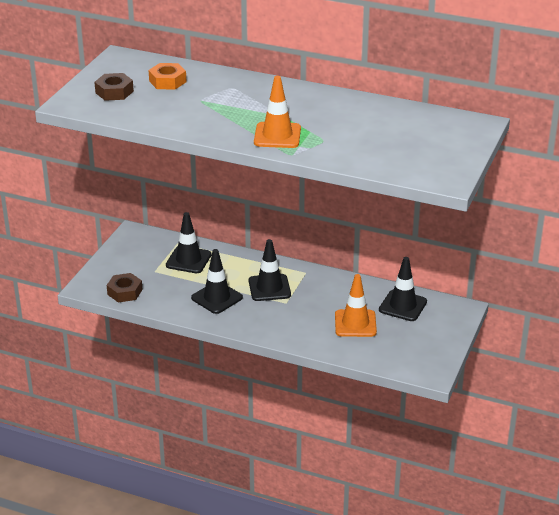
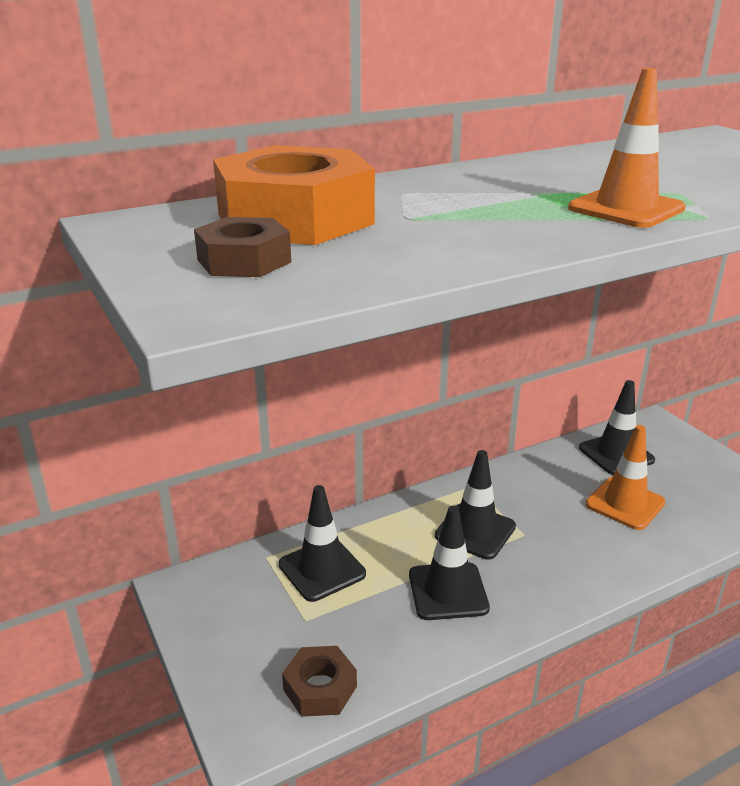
camera: 50 degrees left, 5 degrees down
(167, 81) = (294, 218): orange nut -> orange nut, size x1.97

